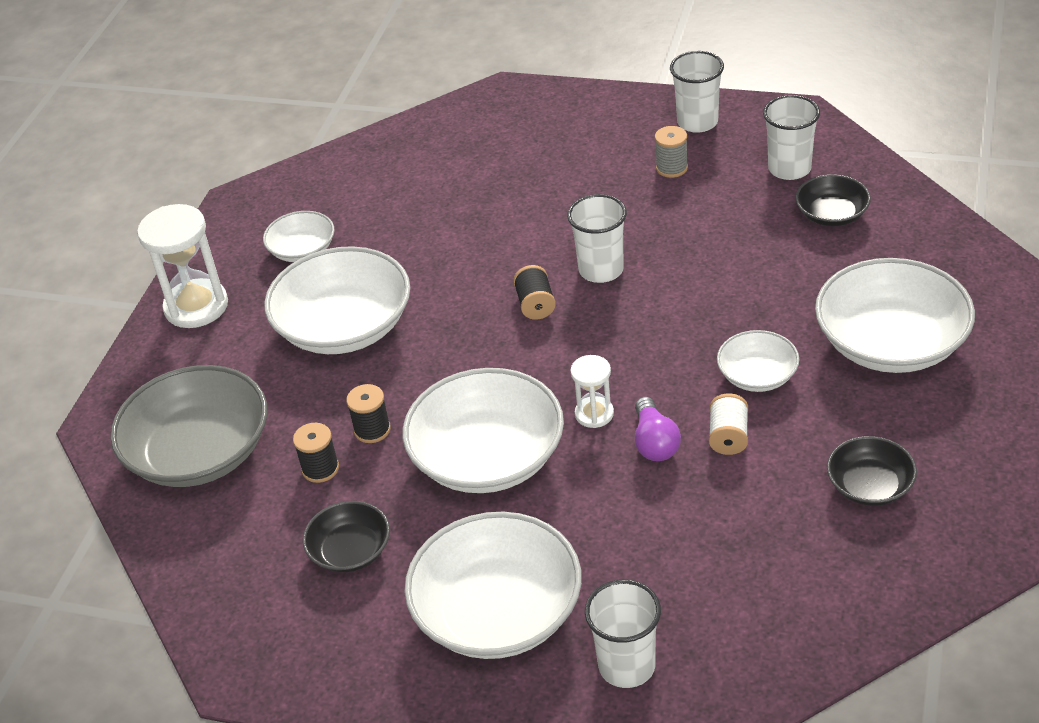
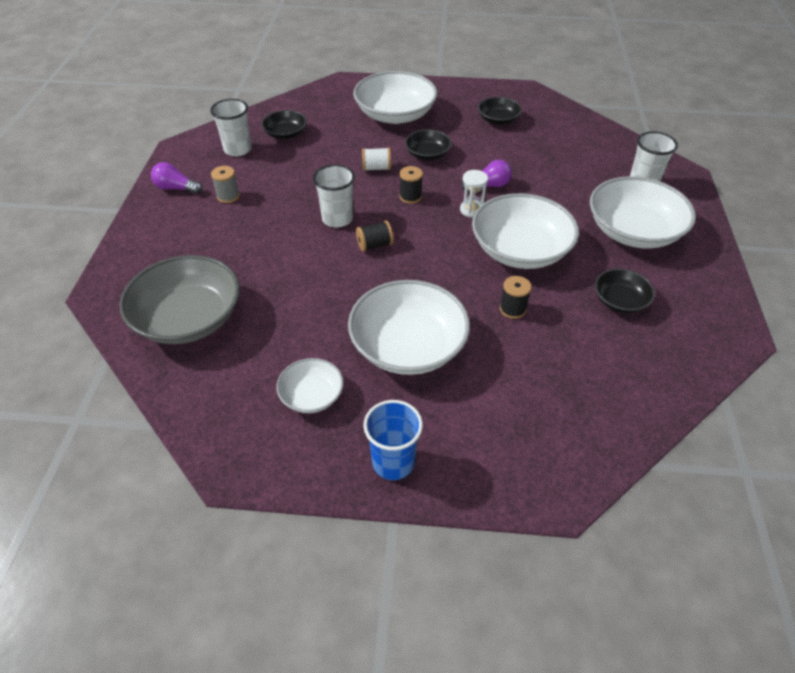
camera: 105 degrees left, 5 degrees up
(196, 306) = (393, 462): white hourglass -> blue cup
(200, 452) = (565, 409): grey bowl -> grey bowl (188, 318)
(320, 469) = (557, 330): black spool -> black spool (410, 197)
(697, 122) = (176, 188): white cup -> purple light bulb
(728, 437) = (477, 161): white spool -> white spool (376, 168)
(757, 375) = (427, 154): white bowl -> black bowl

